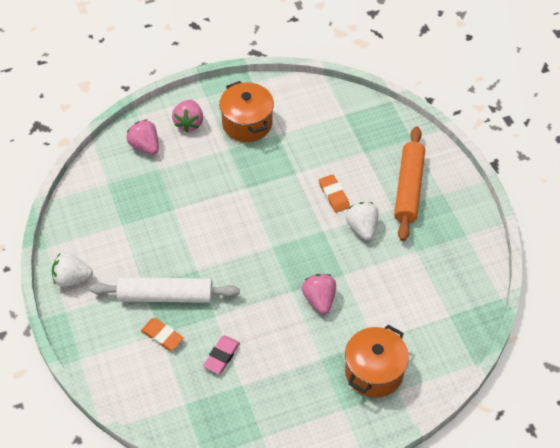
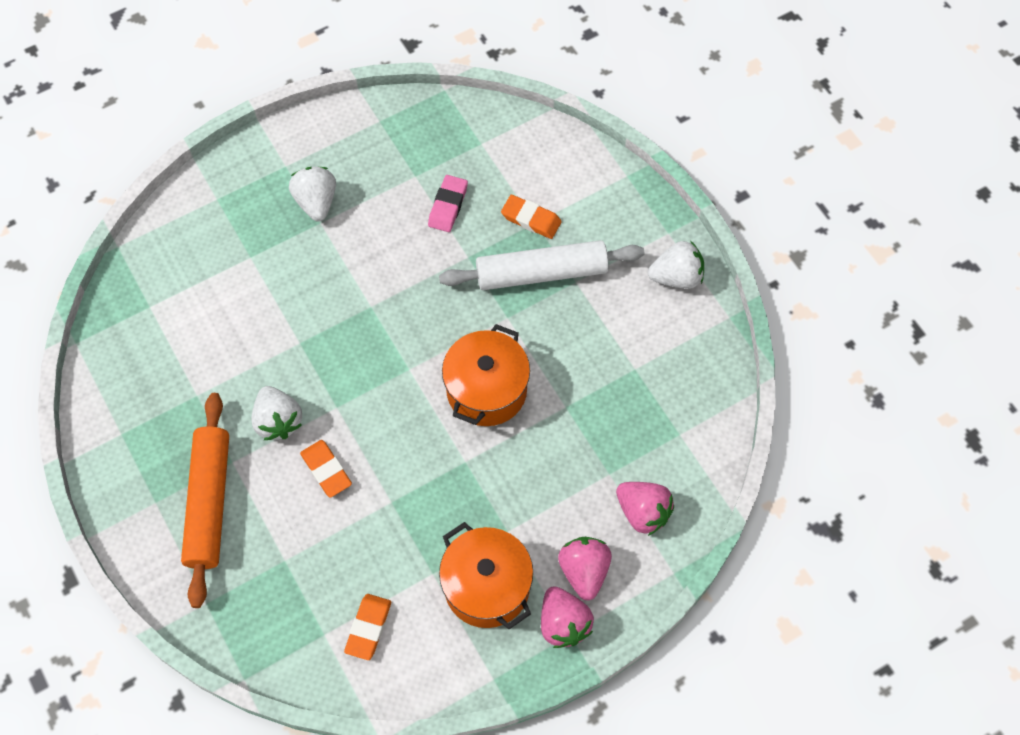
camera: 170 degrees right, 10 degrees up
(318, 114) = (368, 628): none -> orange eraser
(319, 299) = (330, 300): pink strawberry -> pink strawberry (563, 623)
(321, 375) = (316, 202): none -> white strawberry
(374, 372) = (249, 216): orange pot -> orange pot (486, 390)

